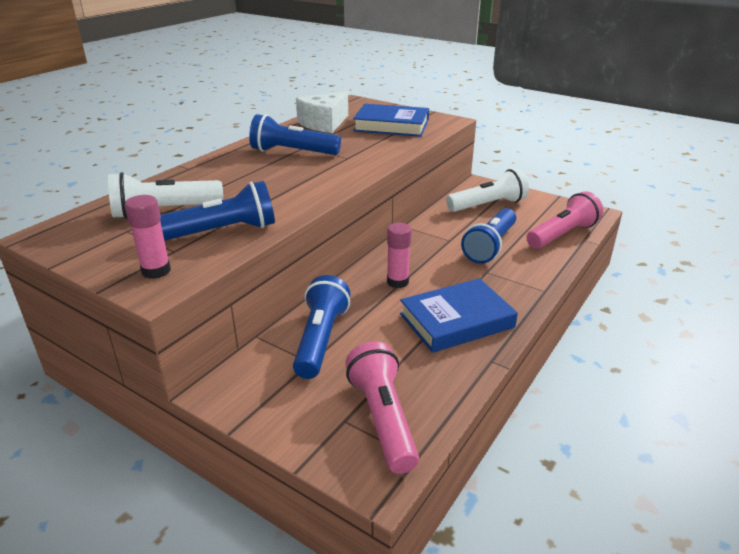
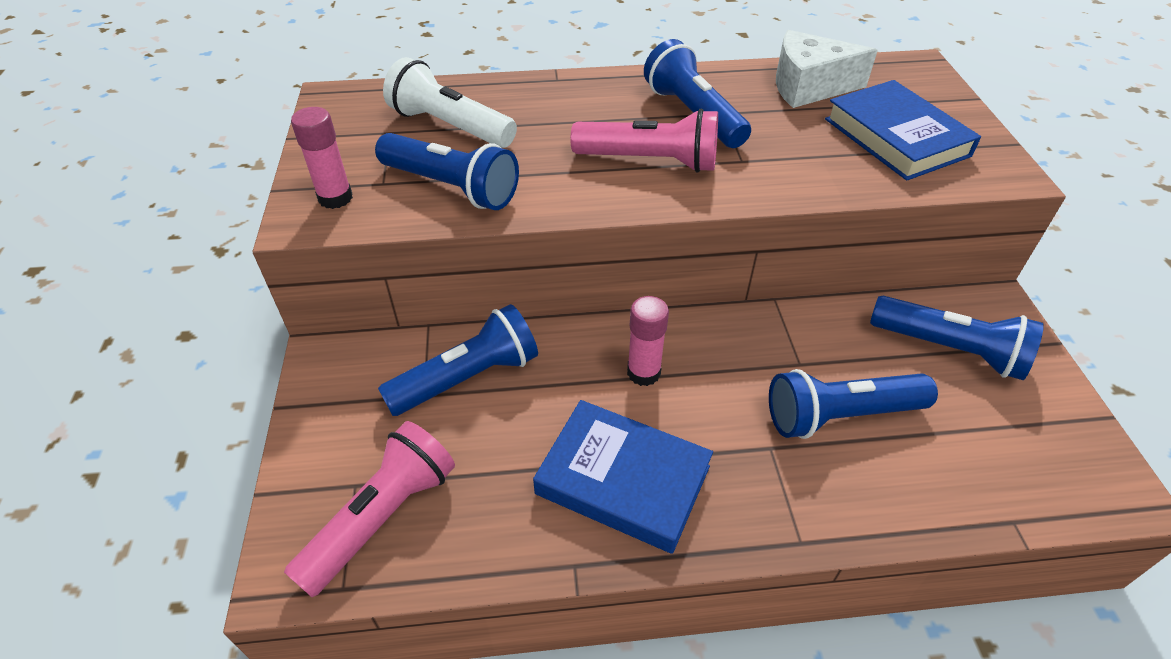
camera: 50 degrees right, 15 degrees up
(488, 205) = (950, 350): white flashlight -> blue flashlight
(562, 235) = (989, 485): pink flashlight -> pink flashlight (650, 161)

